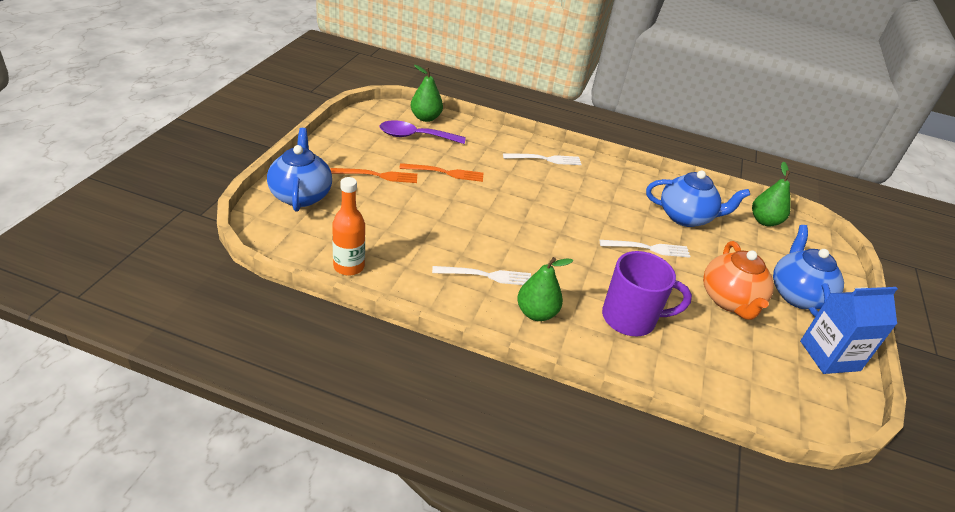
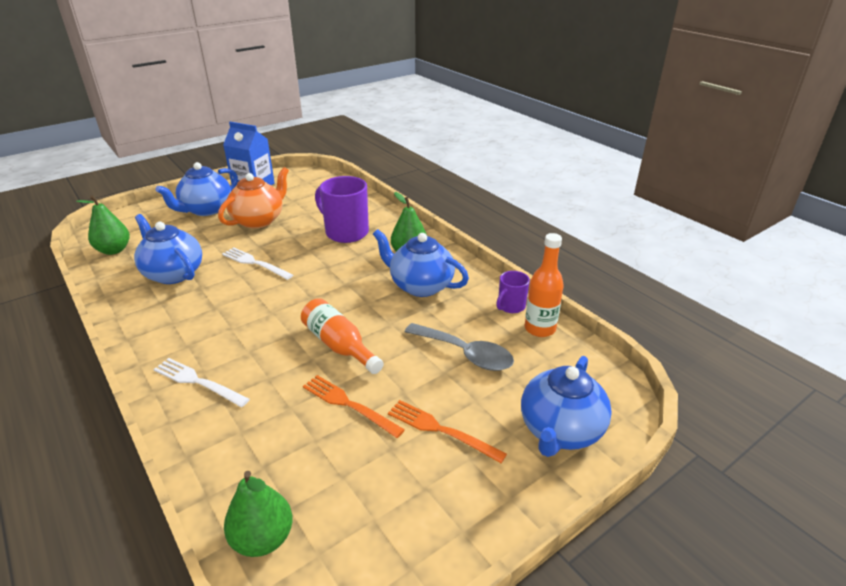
camera: 140 degrees left, 5 degrees down
(388, 281) = (510, 306): none -> purple mug
(396, 225) = (466, 354): none -> grey spoon
(415, 136) = (325, 493): purple spoon -> none
(486, 276) = (420, 286): white fork -> blue teapot
(492, 203) = (339, 345): none -> orange bottle

